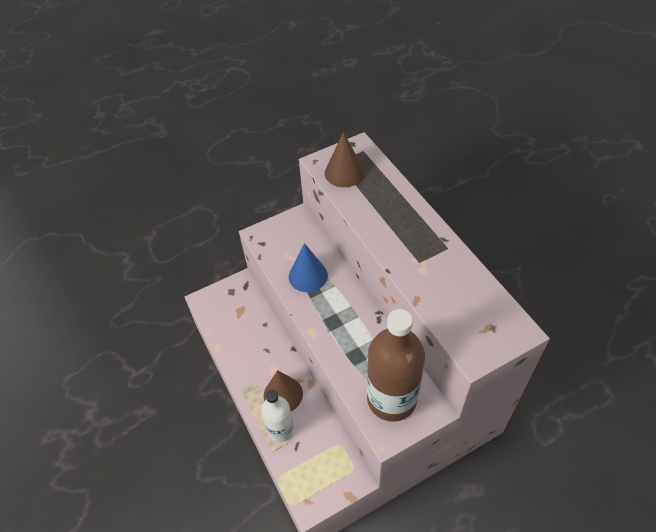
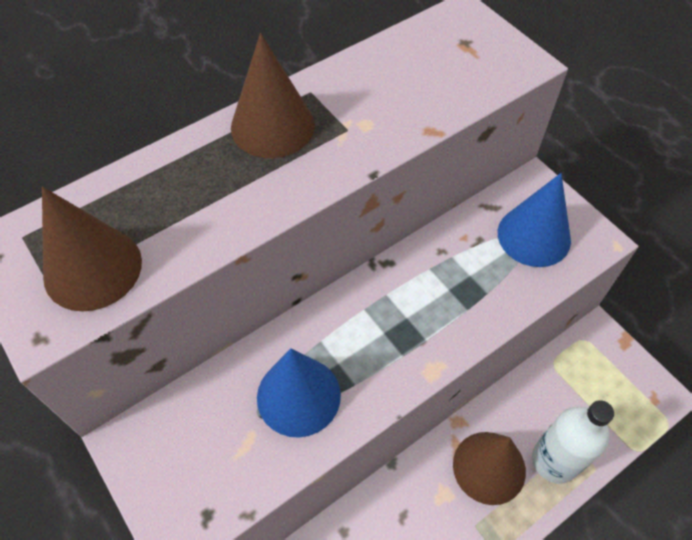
camera: 100 degrees left, 5 degrees up
(391, 399) = (534, 236): brown bottle -> blue cone
(422, 231) = (272, 126): none -> brown cone

